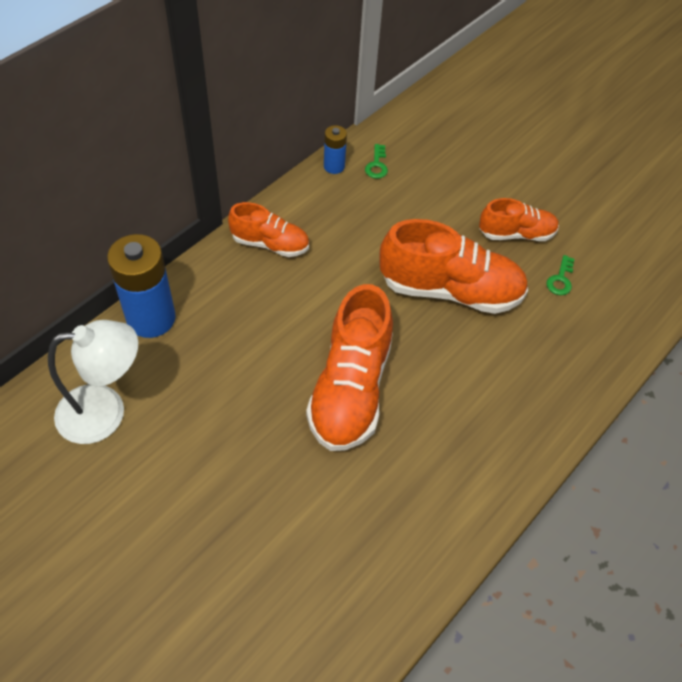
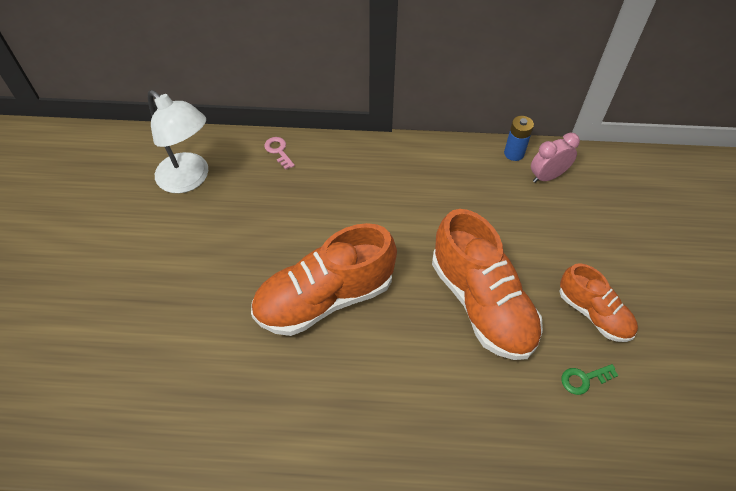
camera: 55 degrees right, 0 degrees up
(151, 318) = (278, 151): blue battery -> pink key
(270, 244) = (402, 167): orange shoe -> none
(377, 165) = (547, 176): green key -> pink clock

